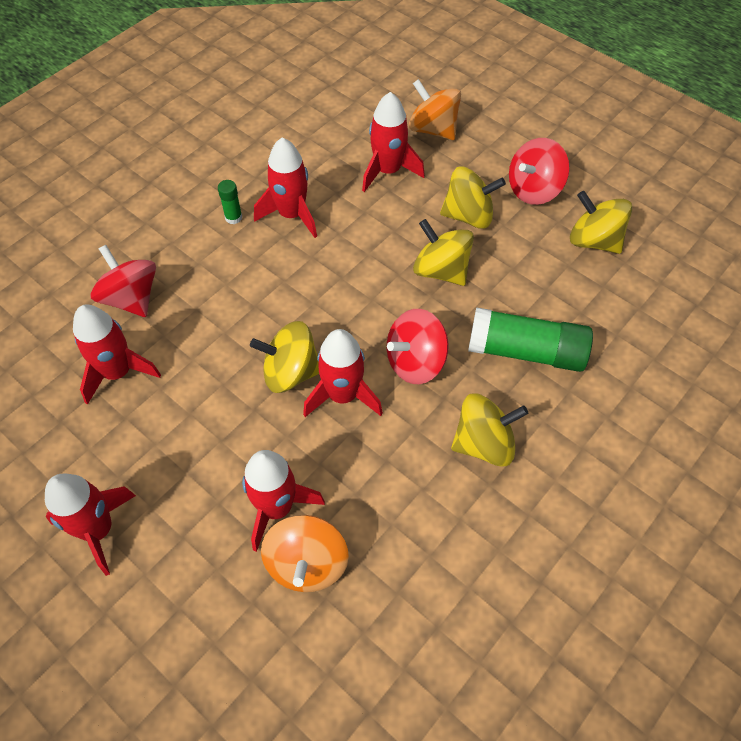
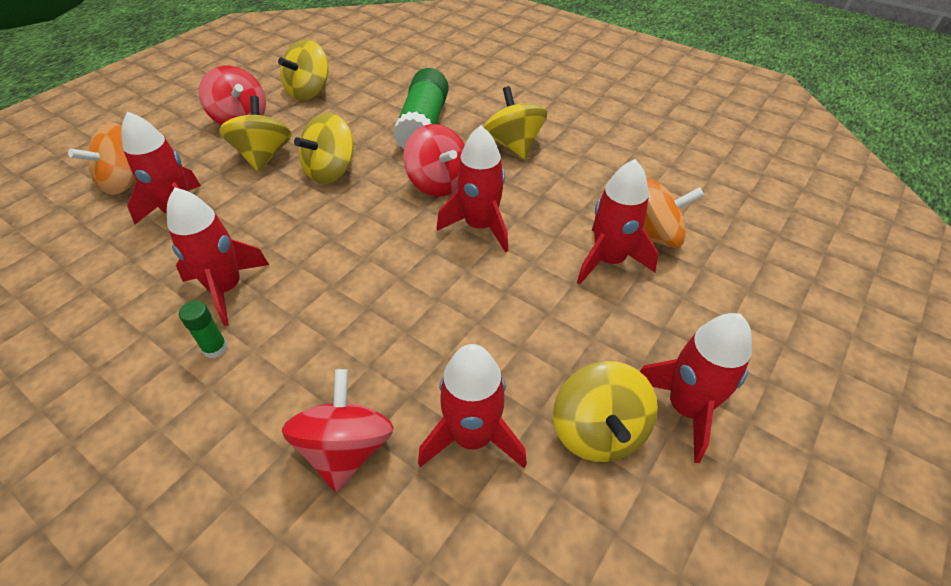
camera: 95 degrees left, 10 degrees down
(131, 298) = (346, 448): red spinning top -> red spinning top turned 135 degrees clockwise
(290, 372) = (457, 266): yellow spinning top -> yellow spinning top (598, 431)

